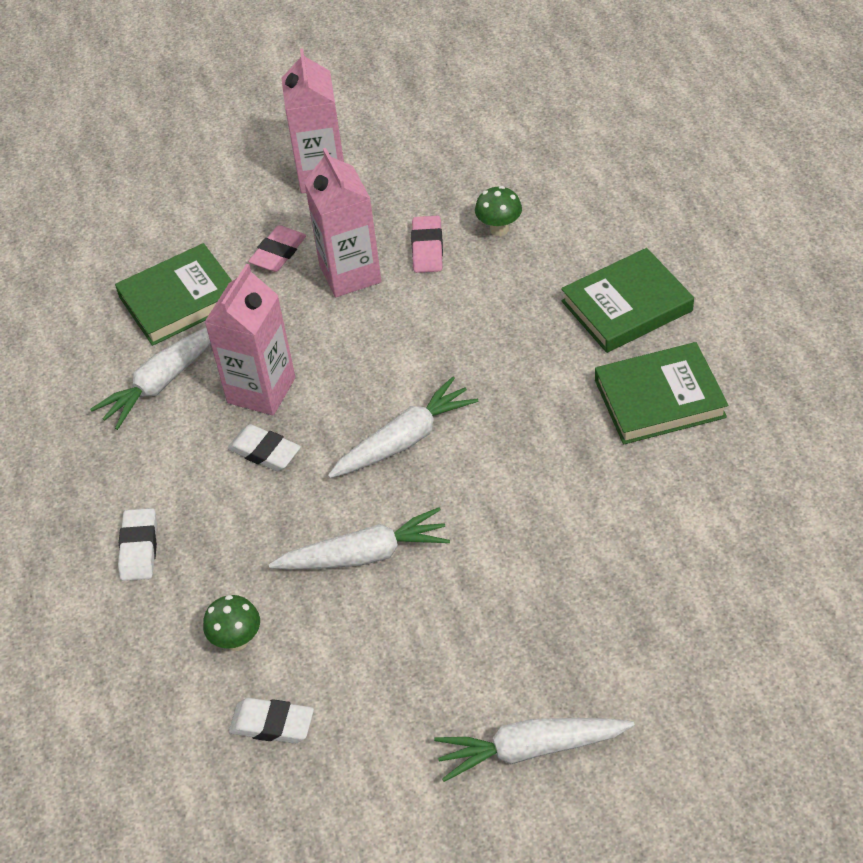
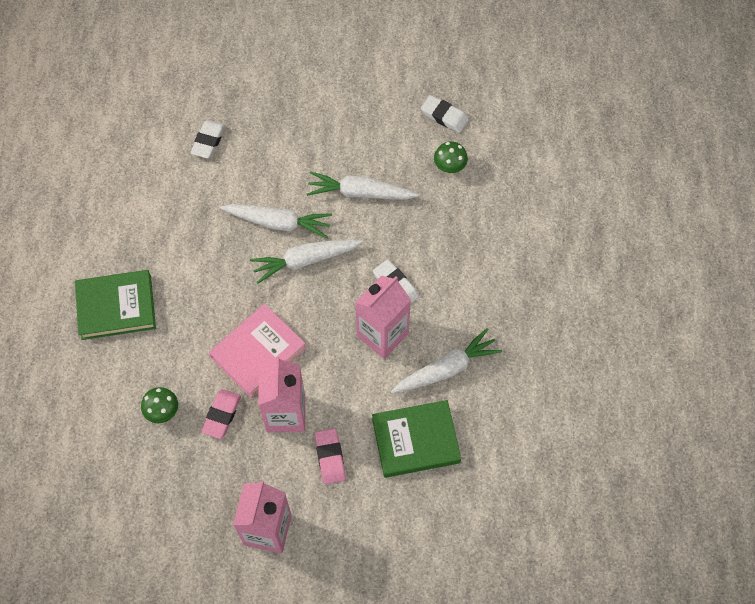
camera: 165 degrees left, 15 degrees up
(139, 548) = (491, 246): white eraser -> white eraser (208, 141)
(278, 253) = (330, 457): pink eraser -> pink eraser turned 60 degrees counterclockwise
(416, 320) = (258, 352): none -> pink book
(530, 749) = (319, 59): white carrot -> white carrot (278, 223)
(659, 398) = (138, 229): green book -> none

